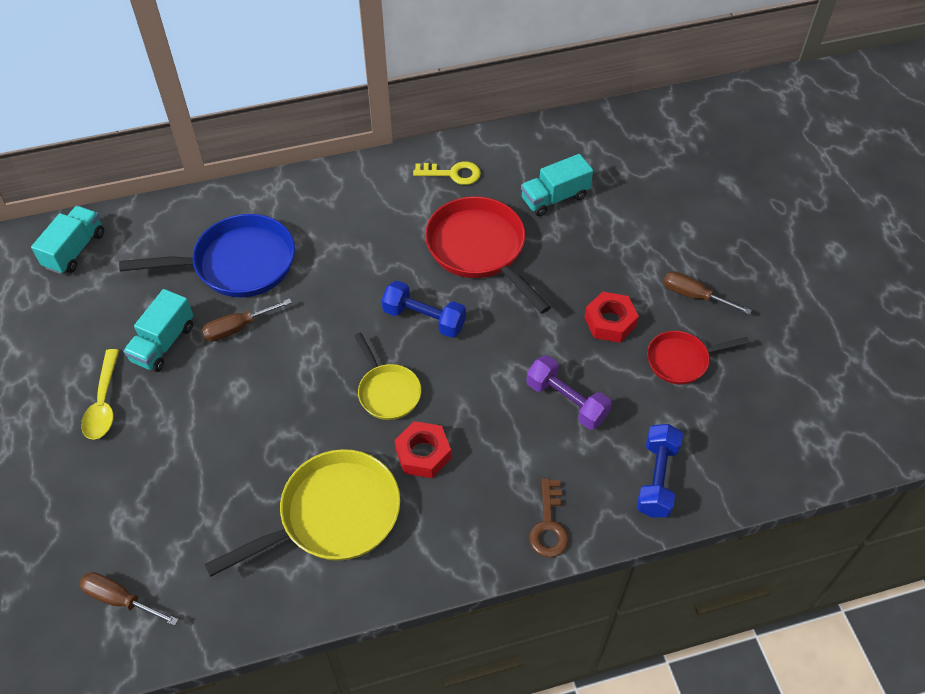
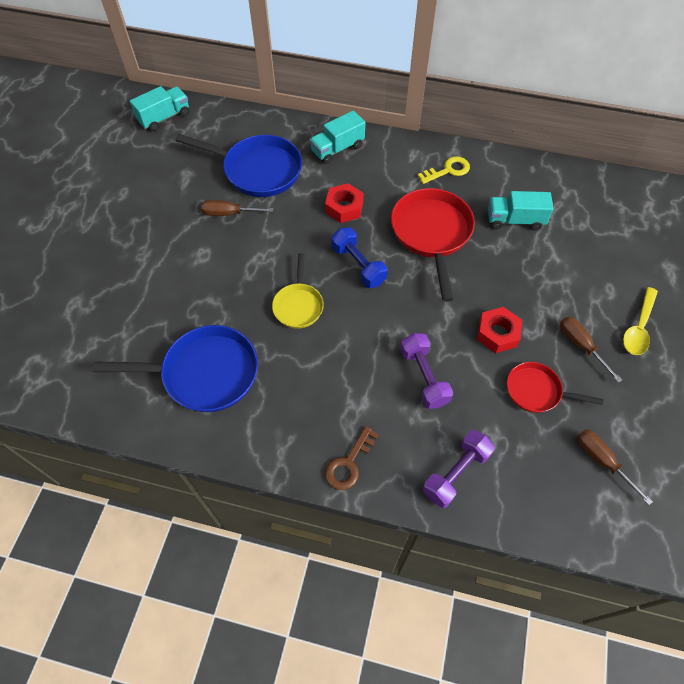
camera: 30 degrees right, 5 degrees up
(104, 403) = (115, 224): yellow spoon -> yellow spoon (638, 327)
(121, 600) = (39, 357): brown screwdriver -> brown screwdriver (602, 461)
(163, 343) = (176, 202): turquoise truck -> turquoise truck (337, 148)
(333, 515) = (204, 373): yellow pan -> blue pan
(423, 454) = (293, 362): red nut -> red nut (344, 207)
(452, 174) = (448, 170): yellow key -> yellow key turned 60 degrees counterclockwise
(656, 478) = (456, 473): blue dumbbell -> purple dumbbell

